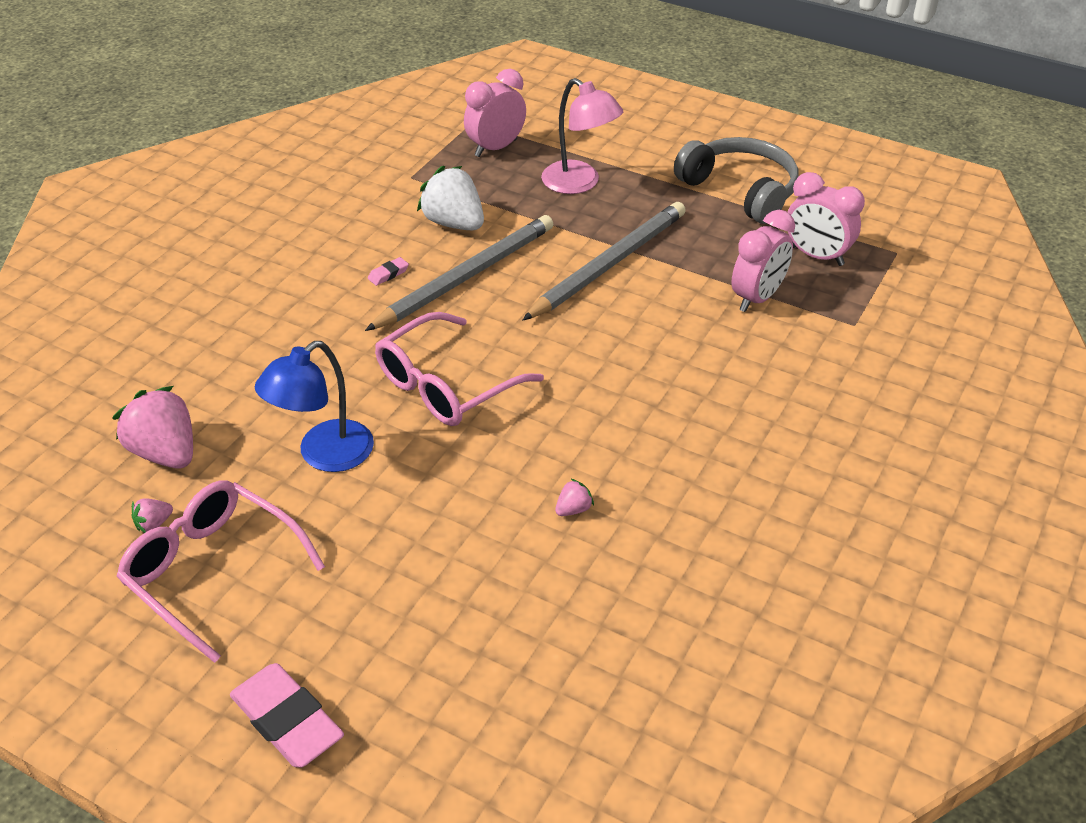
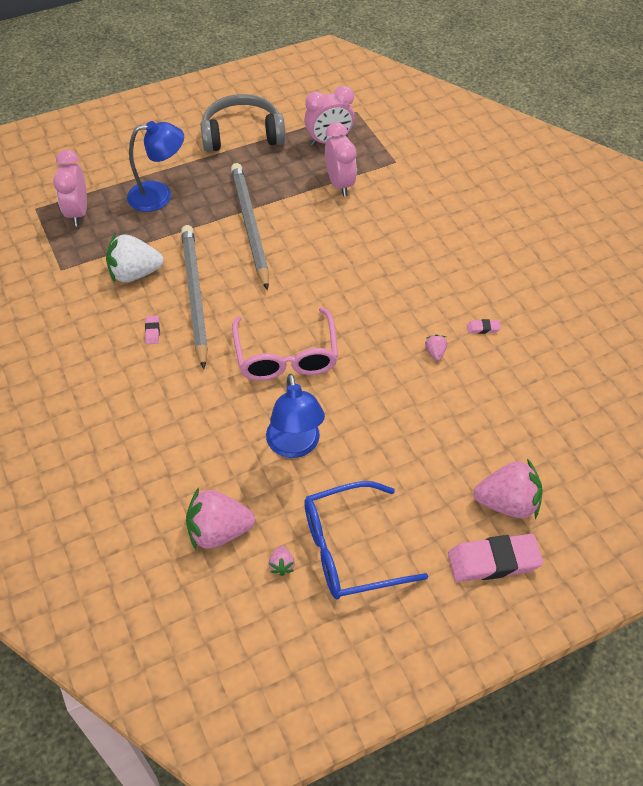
camera: 55 degrees left, 10 degrees up
(212, 571) = (349, 549): pink glasses -> blue glasses
(390, 694) = (507, 503): none -> pink strawberry
(579, 183) = (159, 195): pink lamp -> blue lamp
(660, 537) = (483, 328): none -> pink eraser

